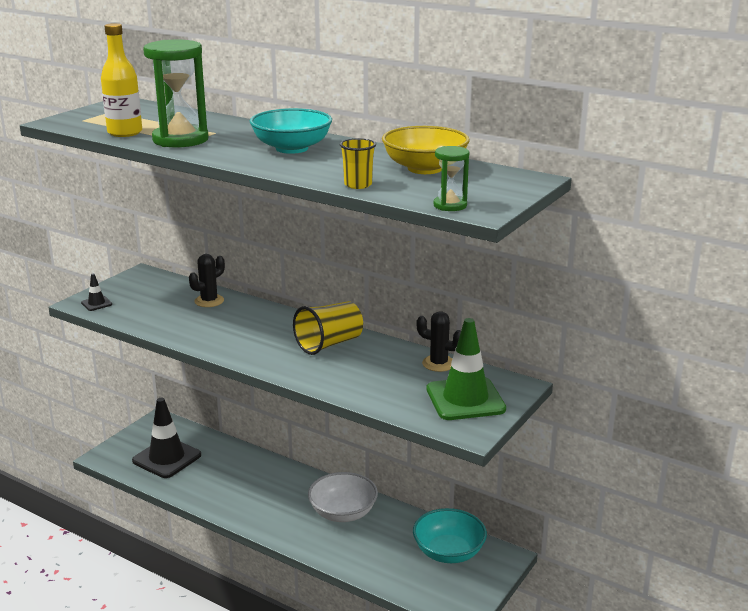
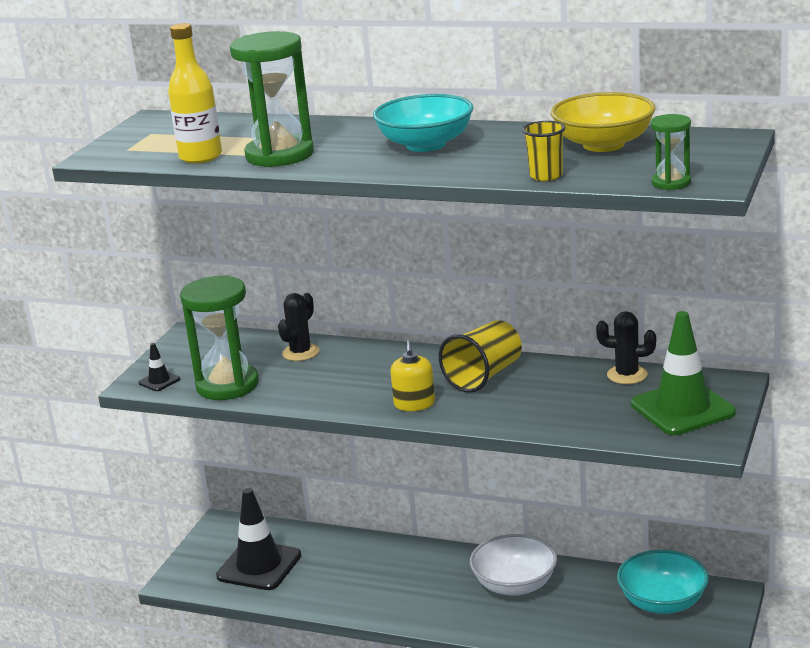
camera: 10 degrees left, 0 degrees up
(141, 316) = (227, 385): none -> green hourglass
(263, 356) = (414, 404): none -> yellow soap dispenser

